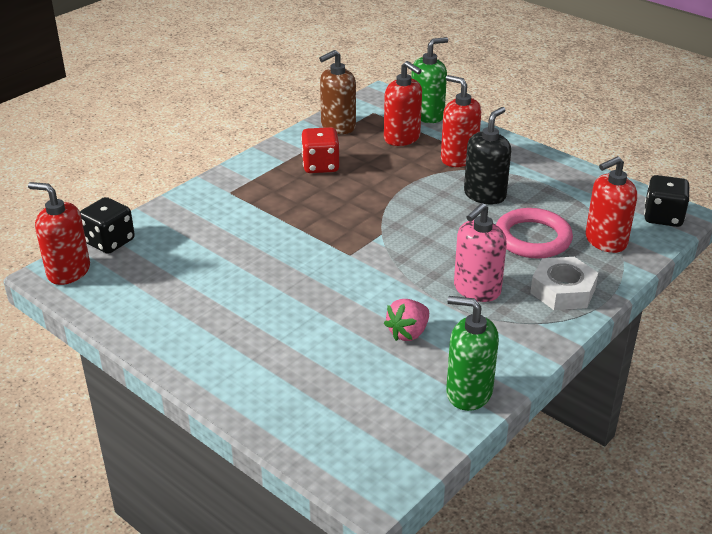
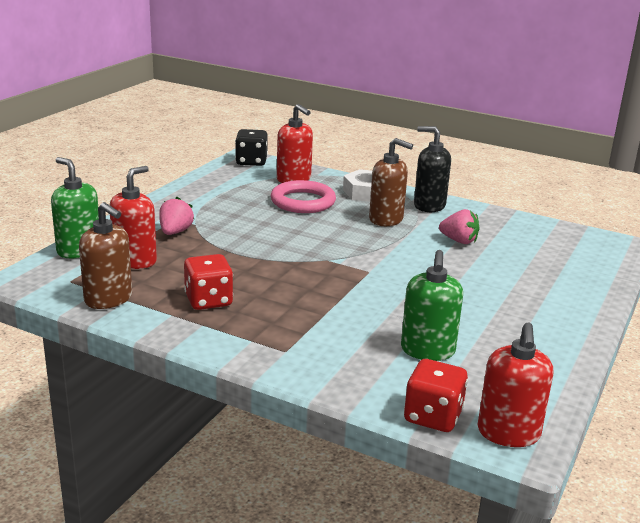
camera: 105 degrees left, 10 degrees down
(109, 242) = (433, 416): black dice -> red dice
(458, 158) = (175, 232): red soap dispenser -> pink strawberry
(468, 392) = (504, 219): green soap dispenser -> green soap dispenser (427, 350)
(476, 289) = (386, 219): pink soap dispenser -> brown soap dispenser
(485, 195) = (241, 219): black soap dispenser -> black soap dispenser (429, 206)

